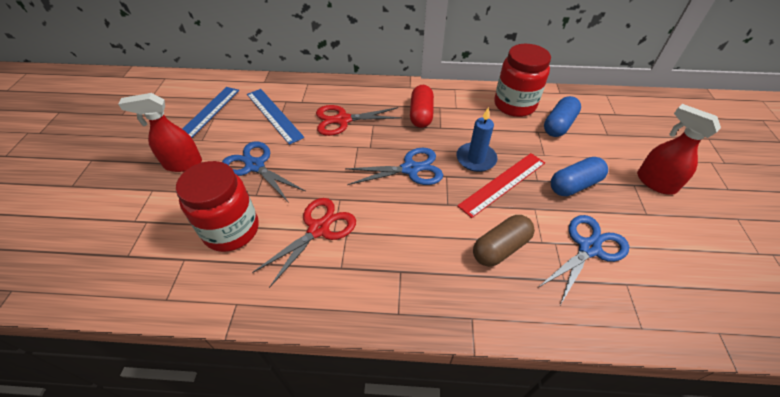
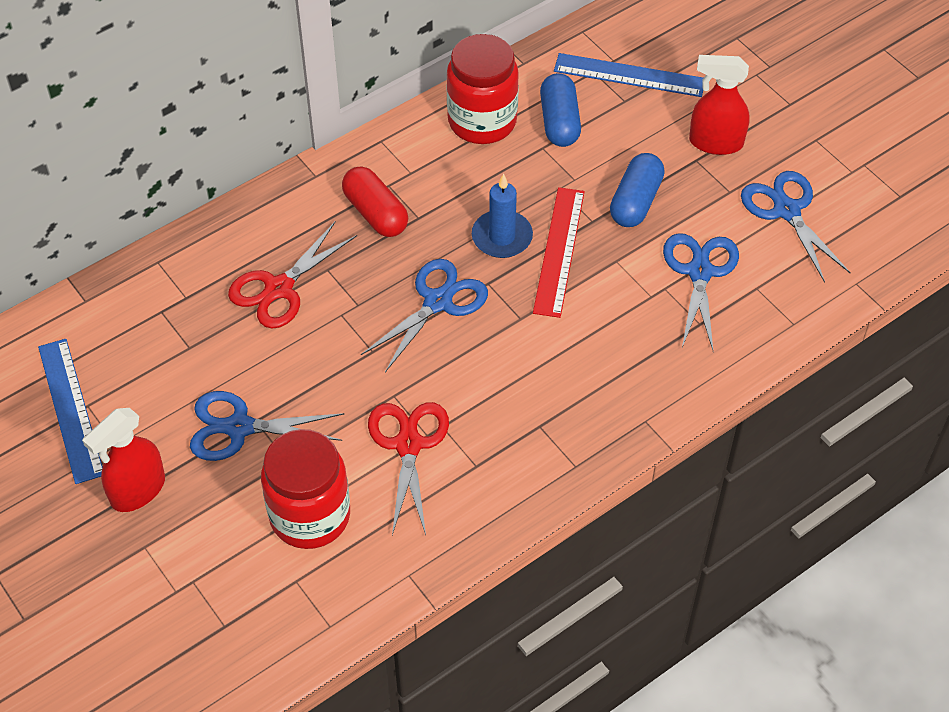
camera: 40 degrees left, 5 degrees up
(274, 115) = (172, 343): blue ruler -> blue ruler (629, 75)
(500, 248) = (616, 331): brown capsule -> none
(685, 248) = (786, 210): none -> blue scissors

